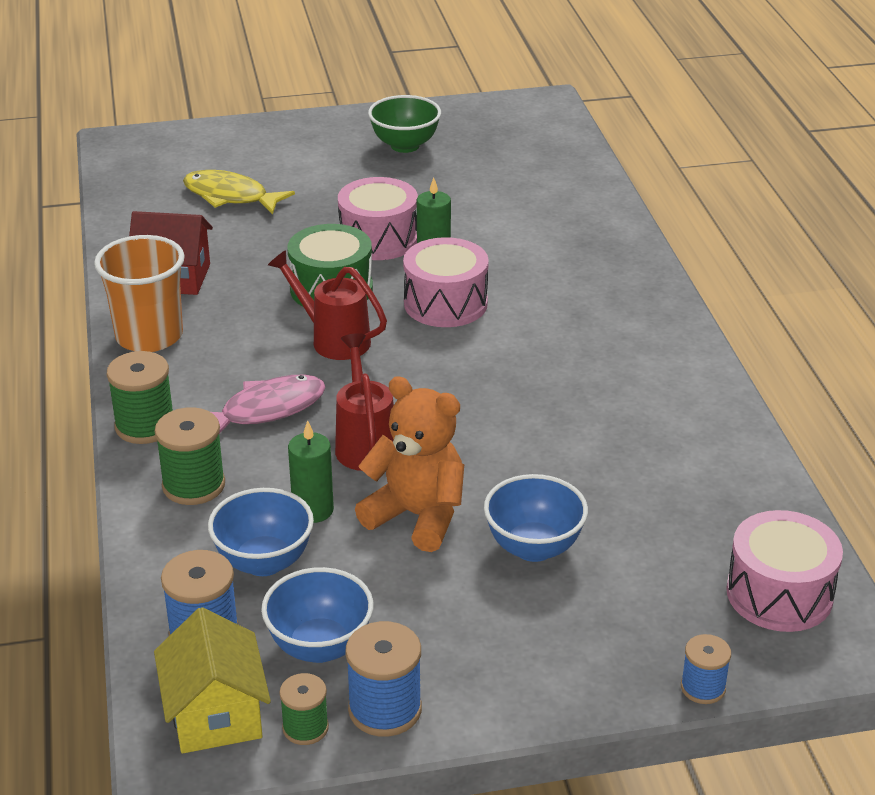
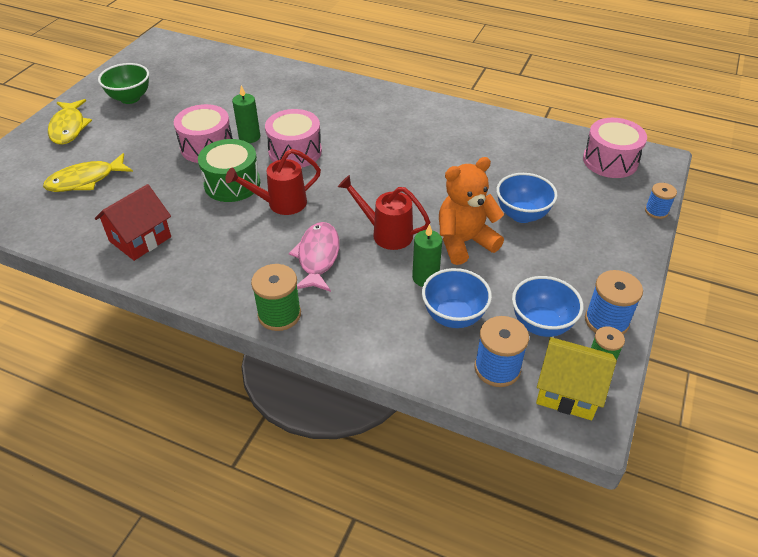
camera: 55 degrees left, 10 degrees up
(149, 336) = (189, 275): orange cup -> none
(193, 485) = (358, 317): green spool -> none
(304, 139) = (69, 128): none -> yellow fish

